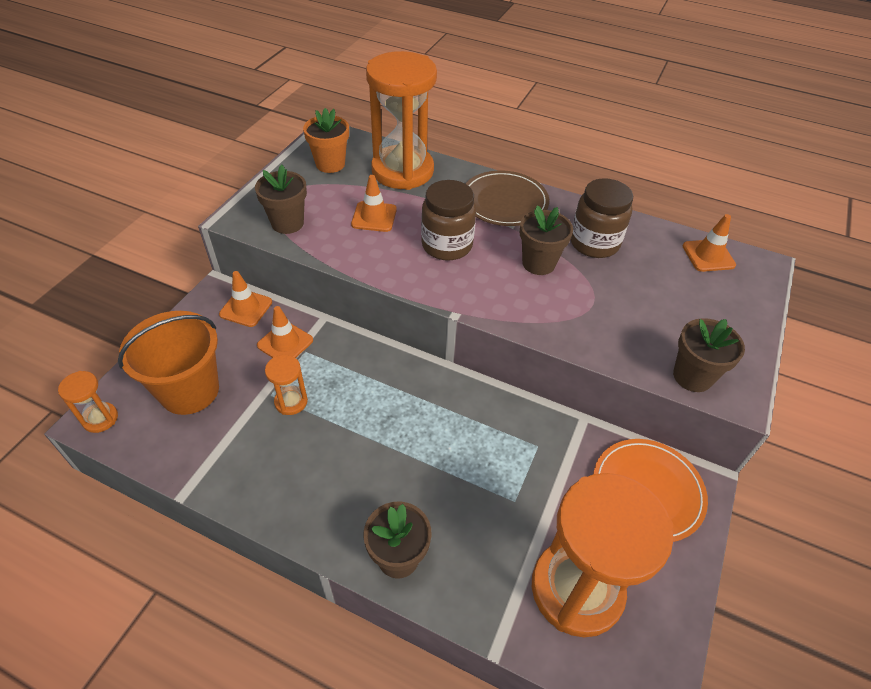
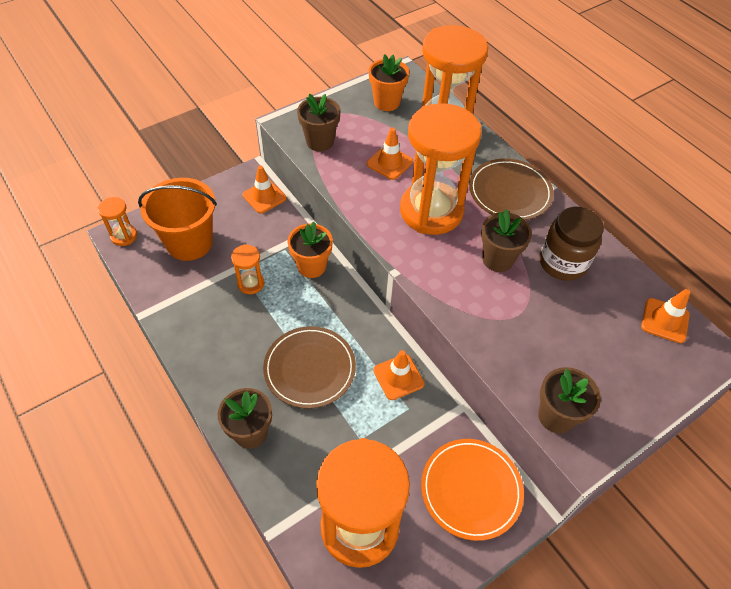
camera: 30 degrees right, 5 degrees up
(285, 343) = (275, 236): orange traffic cone -> orange traffic cone (398, 377)
(345, 355) = (311, 266): none -> orange flower pot
(415, 457) = (310, 368): none -> brown plate
(447, 245) = (431, 211): brown jar -> orange hourglass

